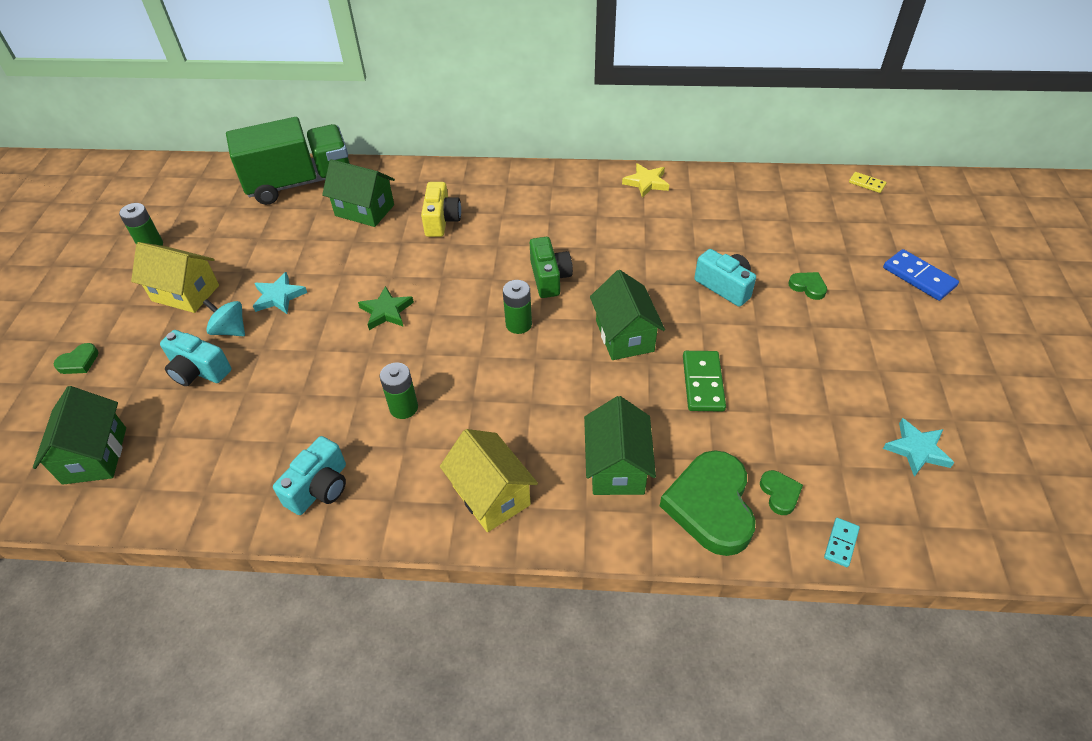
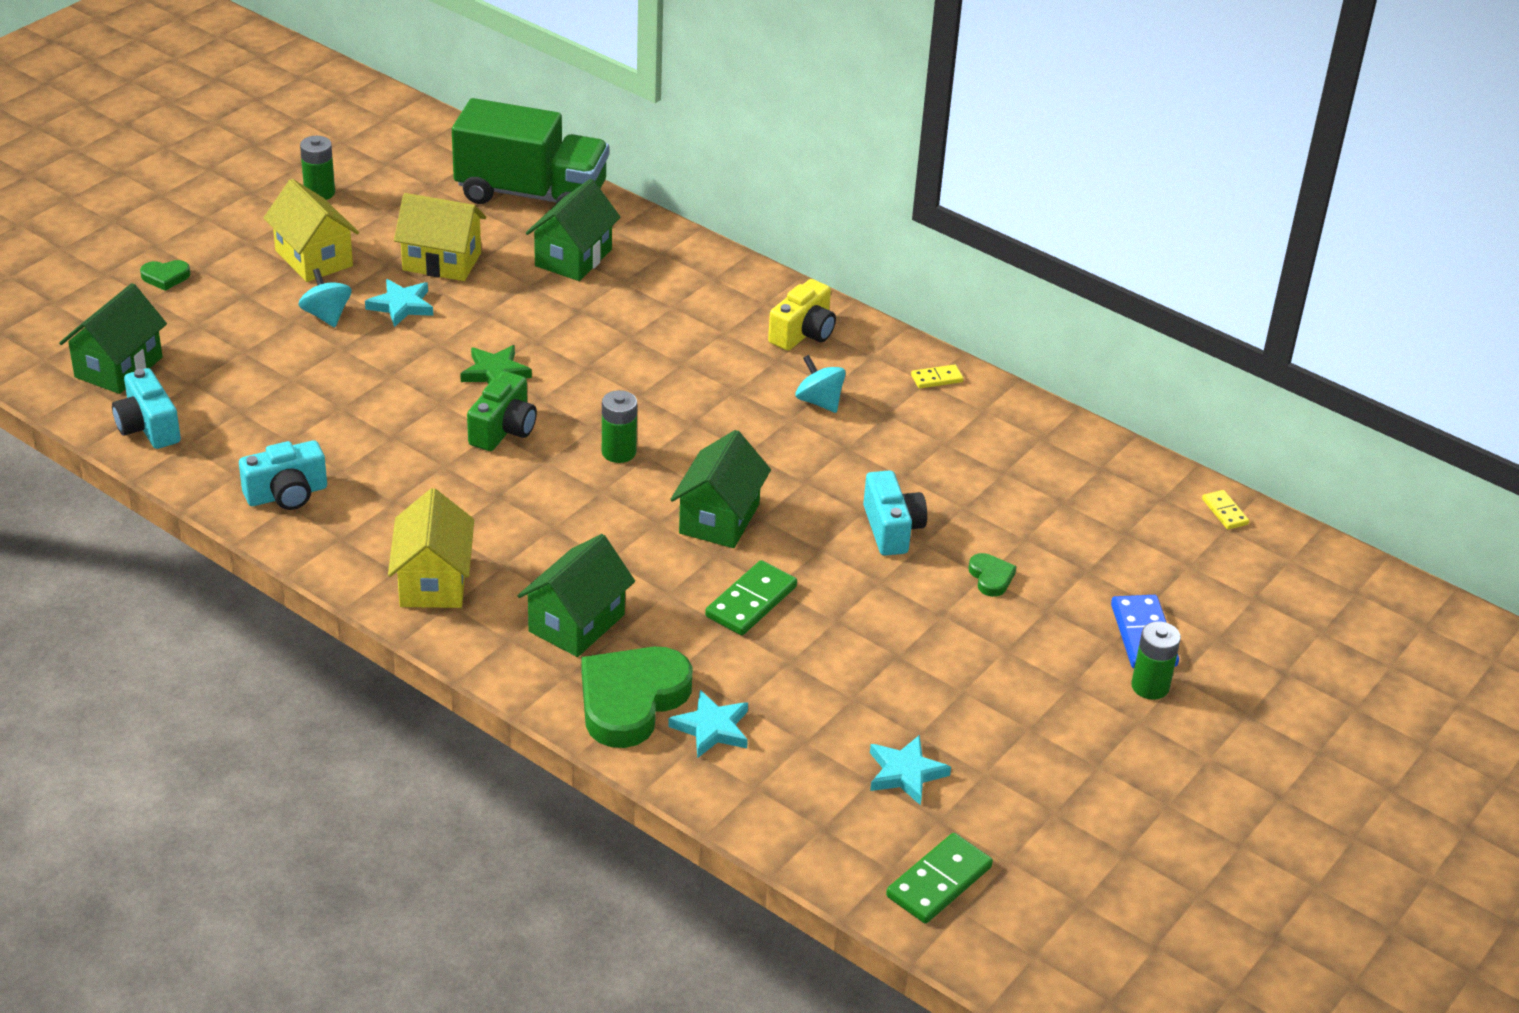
camera: 30 degrees right, 10 degrees down
(198, 371) = (265, 339): turquoise camera -> turquoise camera (148, 427)
(280, 253) = (442, 261): none -> yellow house
(364, 210) = (573, 258): green house -> green house turned 60 degrees clockwise
(404, 407) = (426, 468): green battery -> green battery (1150, 686)
(441, 220) = (647, 308): yellow camera -> yellow camera (803, 333)
(549, 278) = (702, 424): green camera -> green camera (504, 430)
(600, 228) = (819, 401): none -> turquoise spinning top
(646, 182) = (937, 379): yellow star -> yellow domino
(780, 493) = (712, 728): green heart -> turquoise star
(841, 543) = (722, 795): turquoise domino -> none
(1024, 518) = (939, 882): none -> green domino

